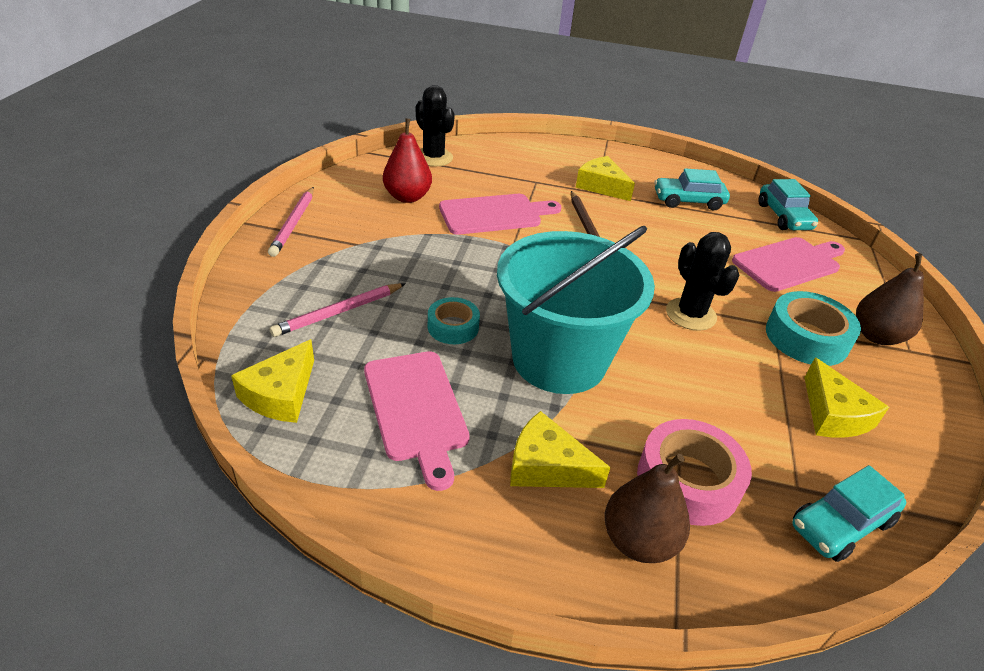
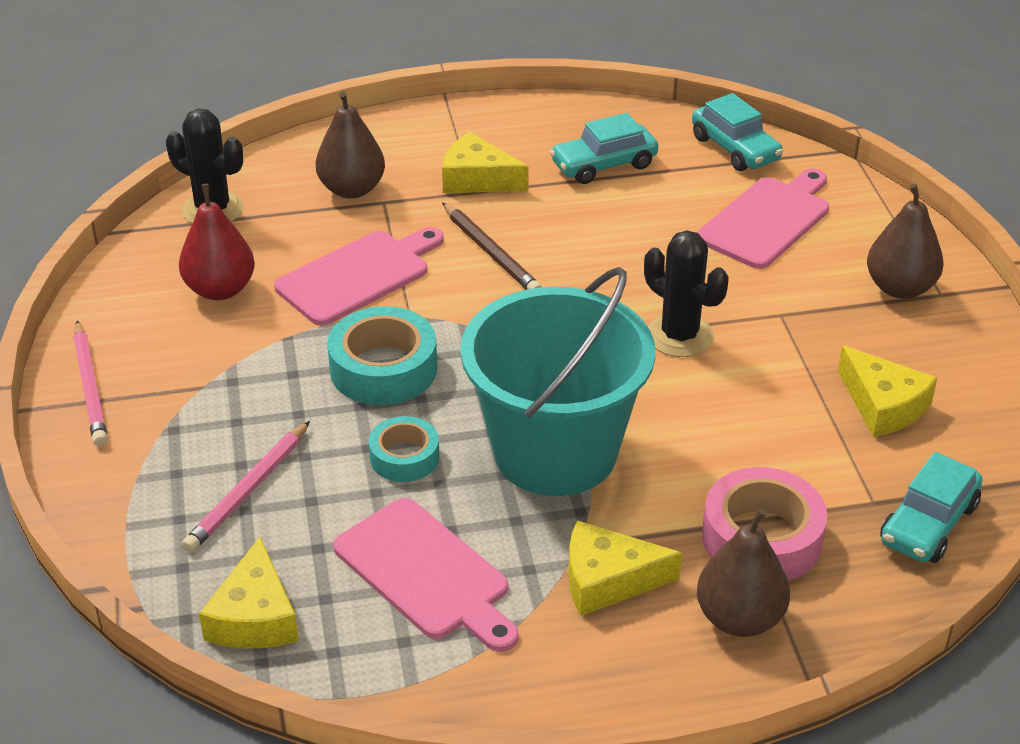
camera: 20 degrees left, 0 degrees up
(521, 170) = (352, 189): none -> brown pear
(806, 338) = (823, 319): turquoise tape -> turquoise tape (383, 369)

